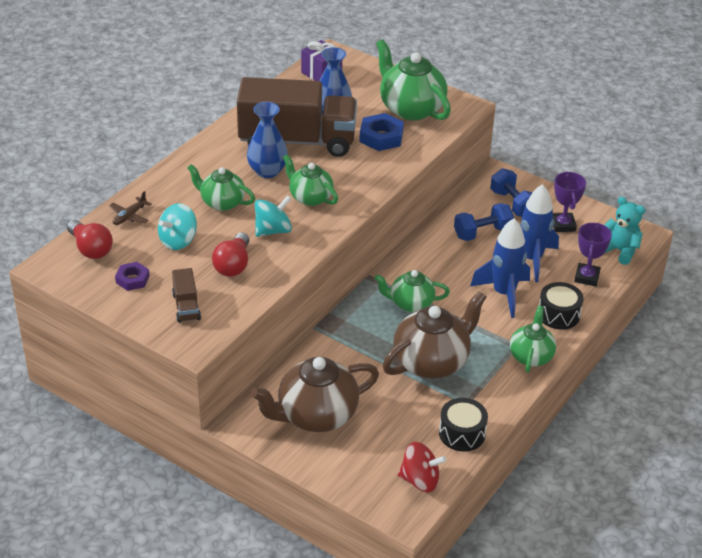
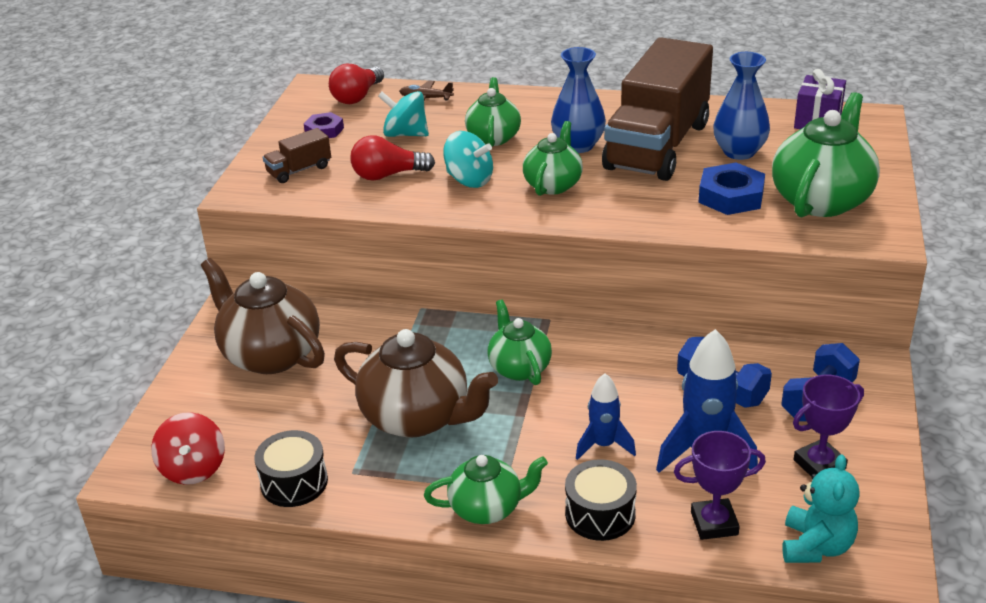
camera: 70 degrees right, 5 degrees down
(297, 141) = (657, 146): brown truck -> brown truck turned 45 degrees clockwise
(504, 294) = (603, 445): blue rocket -> blue rocket, size x0.61

